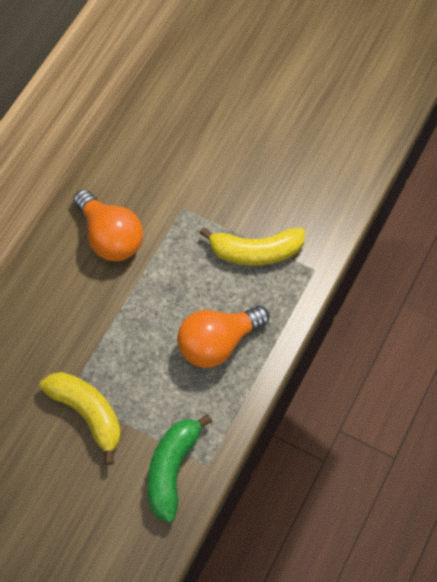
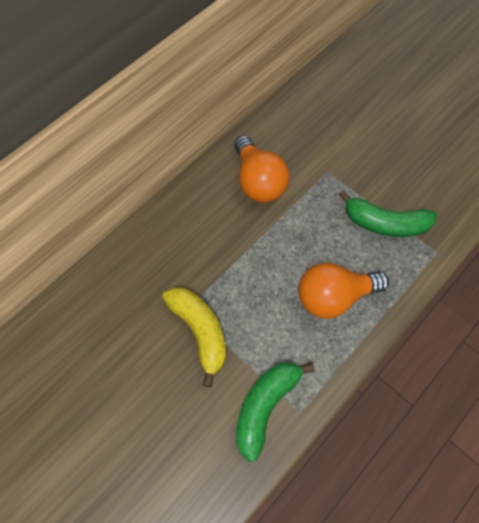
camera: 15 degrees right, 0 degrees up
(255, 251) = (385, 223): yellow banana -> green banana

